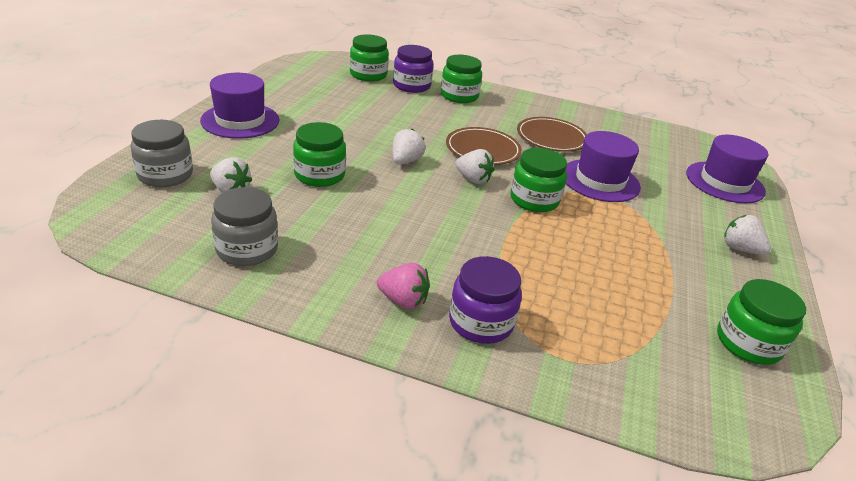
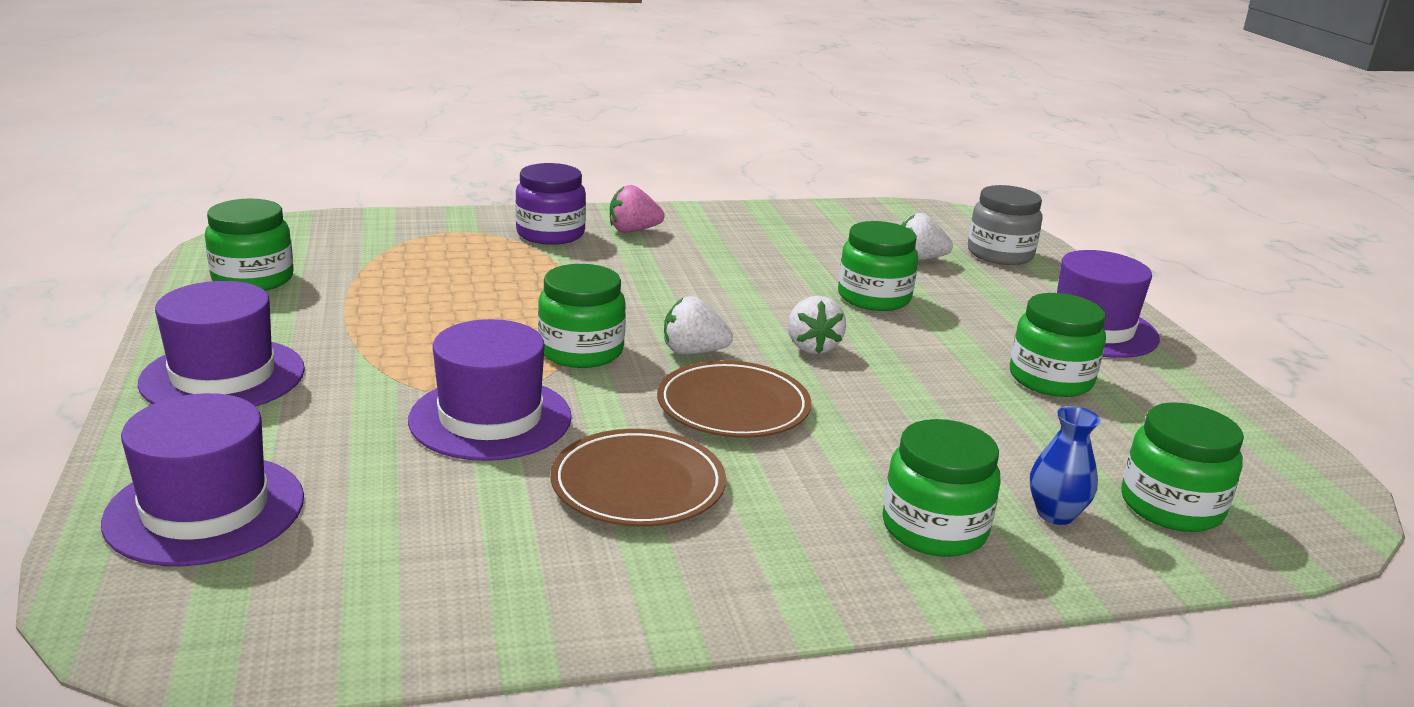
camera: 150 degrees right, 10 degrees down
(247, 249) = (811, 227): grey jar -> none
(318, 112) = (1050, 379): none -> green jar
(411, 86) = (1055, 514): purple jar -> blue vase
(740, 249) = (223, 376): white strawberry -> purple hat

